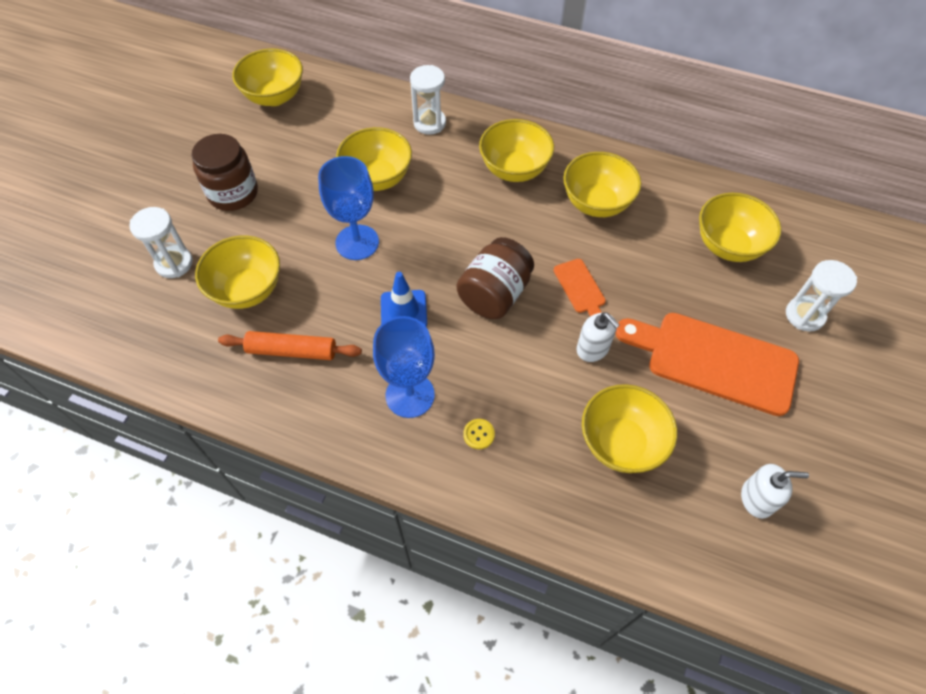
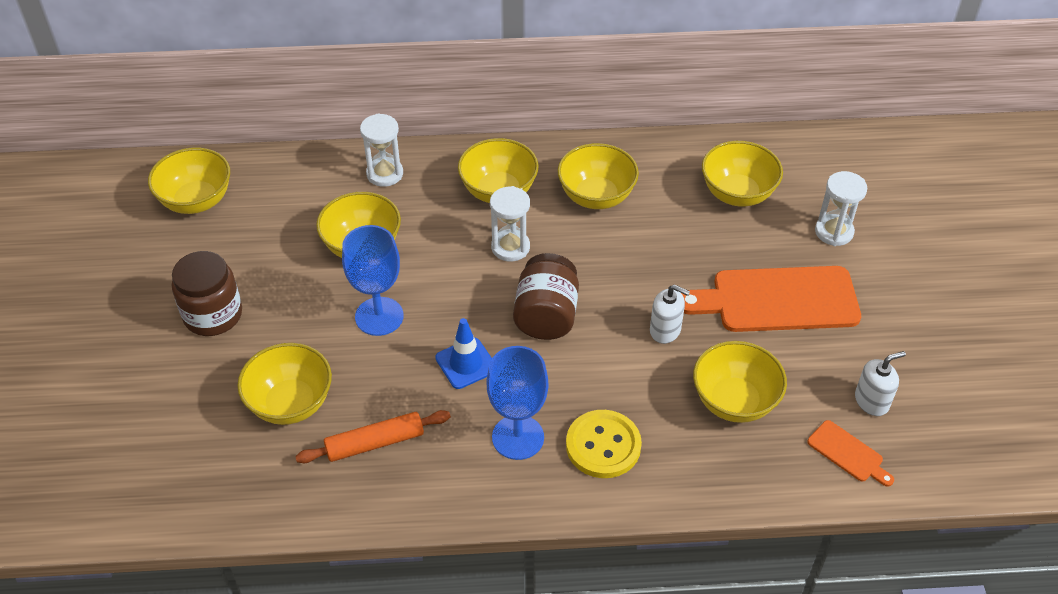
camera: 25 degrees left, 10 degrees down
(174, 263) = (192, 407): white hourglass -> white hourglass (510, 247)
(479, 434) = (603, 445): yellow button -> yellow button, size x2.31
(580, 288) = (624, 280): orange cutting board -> orange cutting board (848, 453)

